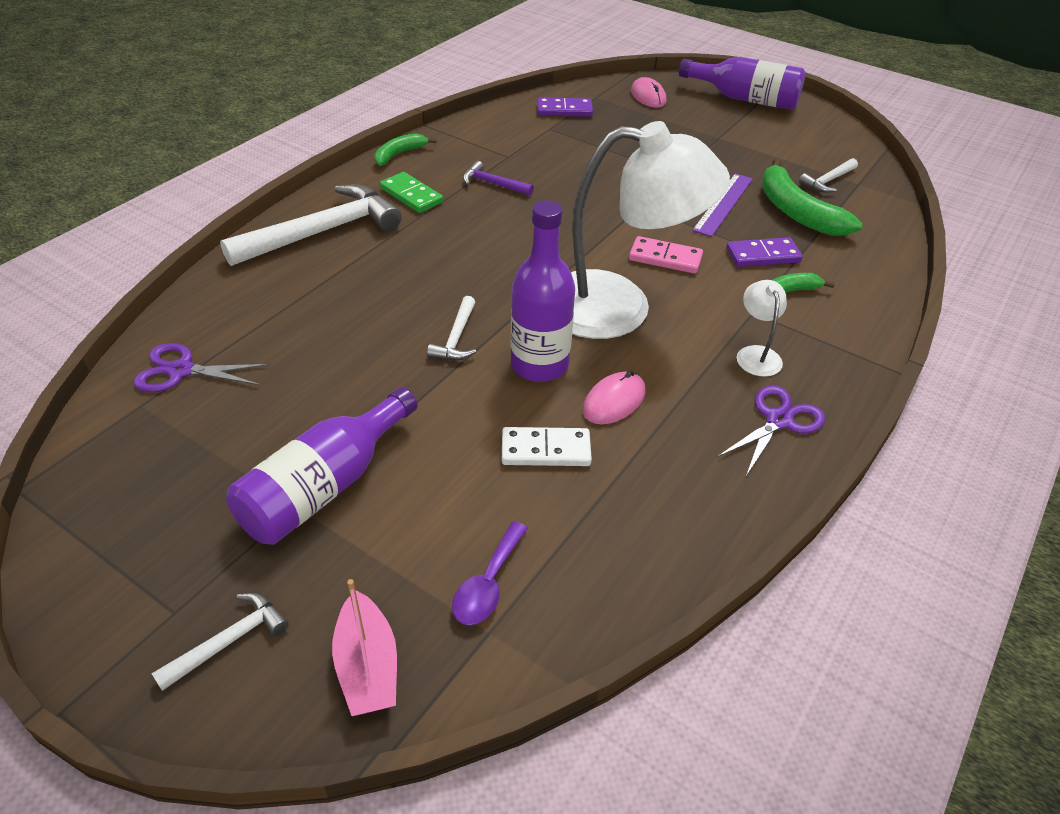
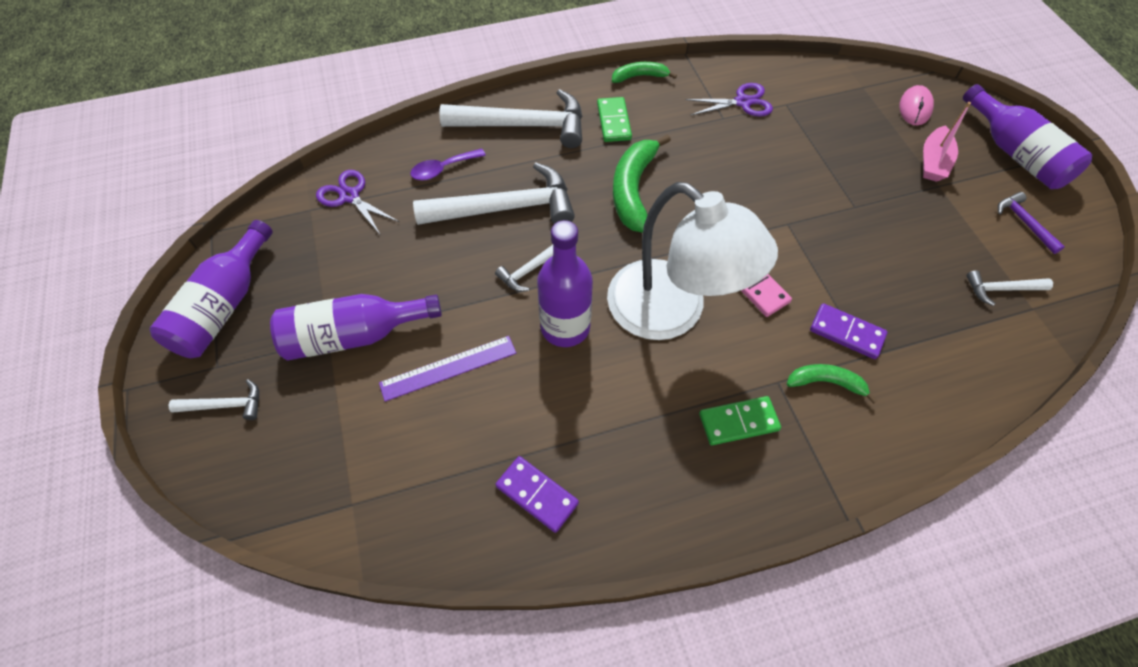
camera: 40 degrees right, 15 degrees up
(119, 550) = (224, 306): none -> purple bottle
(367, 666) = (273, 475): pink boat -> pink boat (933, 162)
(377, 302) = (506, 208): none -> white hammer
(488, 584) = (380, 472): purple spoon -> purple spoon (443, 169)
(493, 184) = (685, 140): purple hammer -> purple hammer (1024, 222)
(545, 450) = (504, 399): white domino -> none
(564, 110) = (819, 90): purple domino -> purple domino (537, 494)
(614, 401) = (587, 391): pink mouse -> none
(723, 204) = (866, 261): purple ruler -> purple ruler (448, 368)
(756, 354) = (738, 422): white lamp -> green domino
(779, 420) = (694, 491): purple scissors -> purple scissors (743, 102)
(796, 211) = (930, 305): green banana -> green banana (633, 190)

